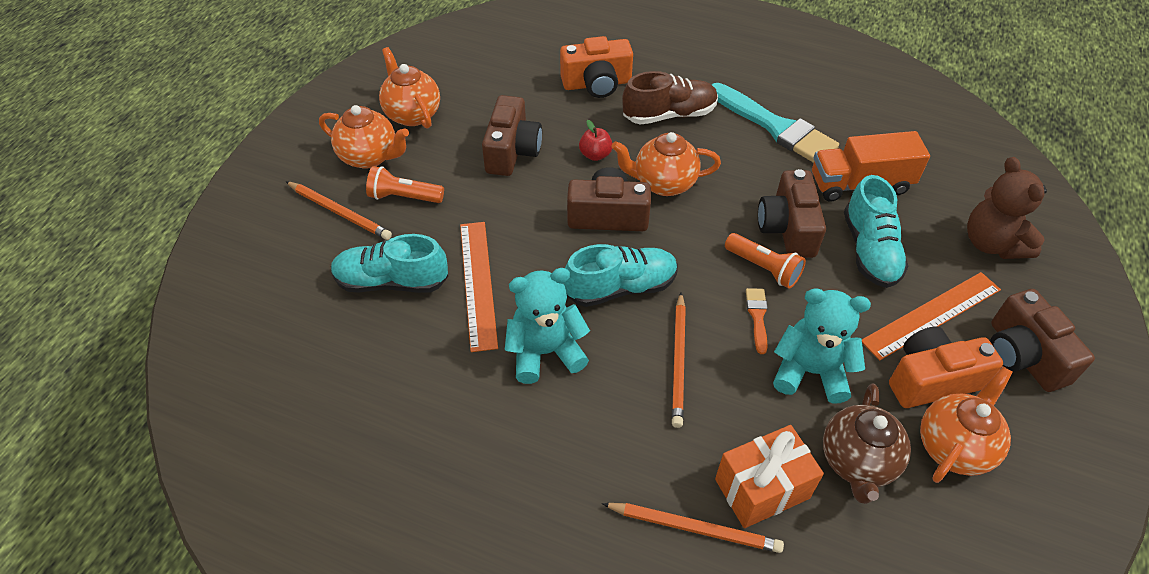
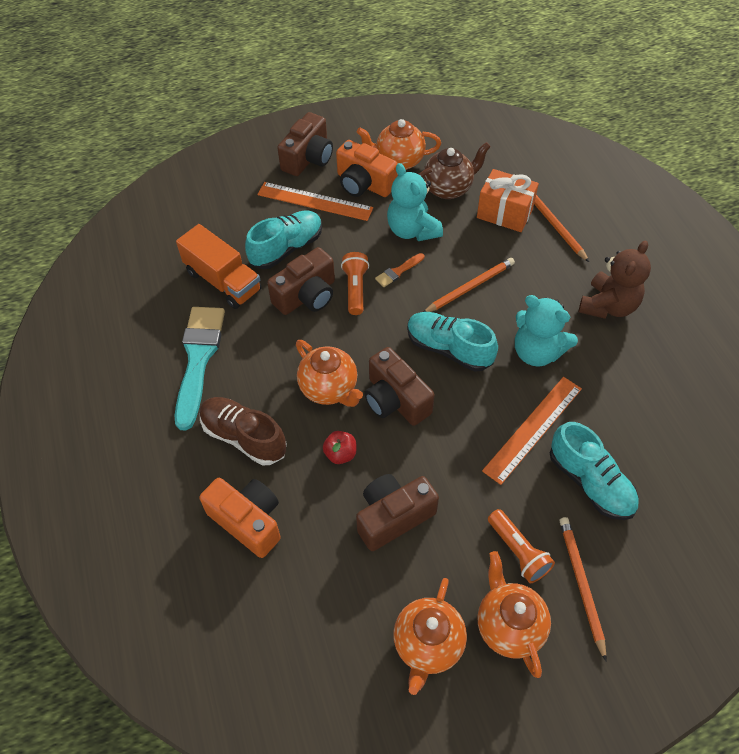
camera: 130 degrees left, 5 degrees up
(992, 243) = (224, 199): brown teddy bear -> brown teddy bear (608, 306)

